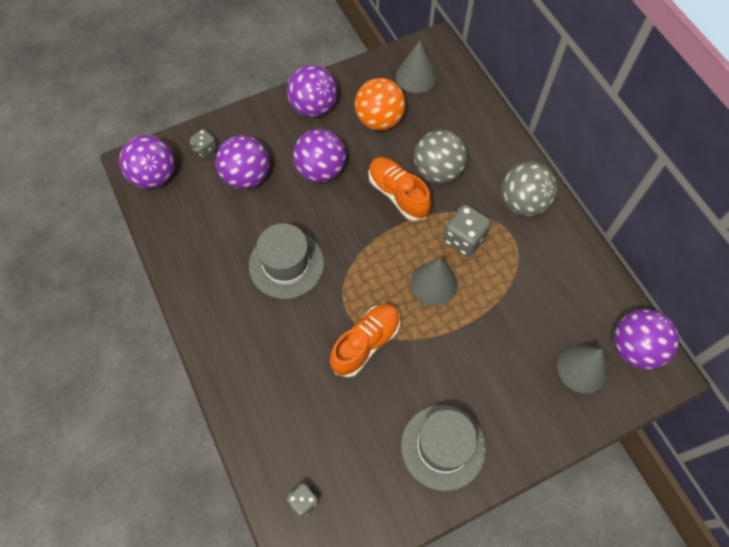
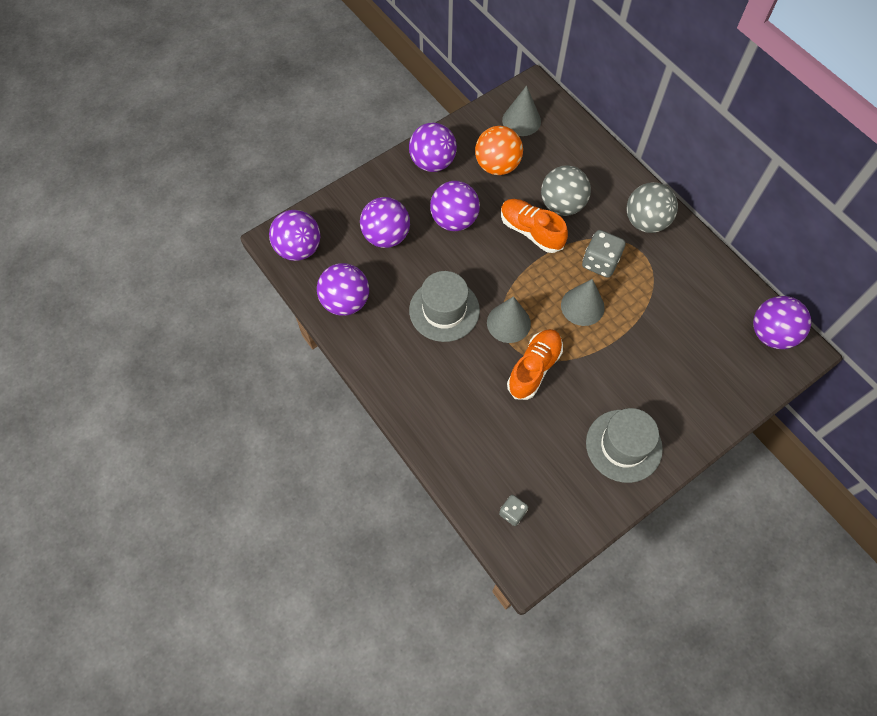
camera: 10 degrees left, 0 degrees up
(187, 239) = (345, 302): none -> purple ball
(205, 149) = (340, 216): grey dice -> none
(582, 368) = (729, 359): grey cone -> grey cone (508, 323)

